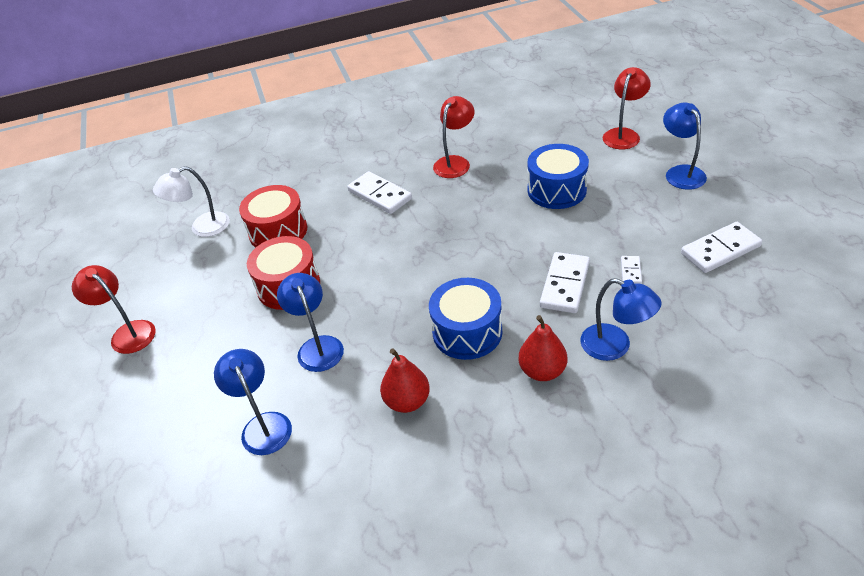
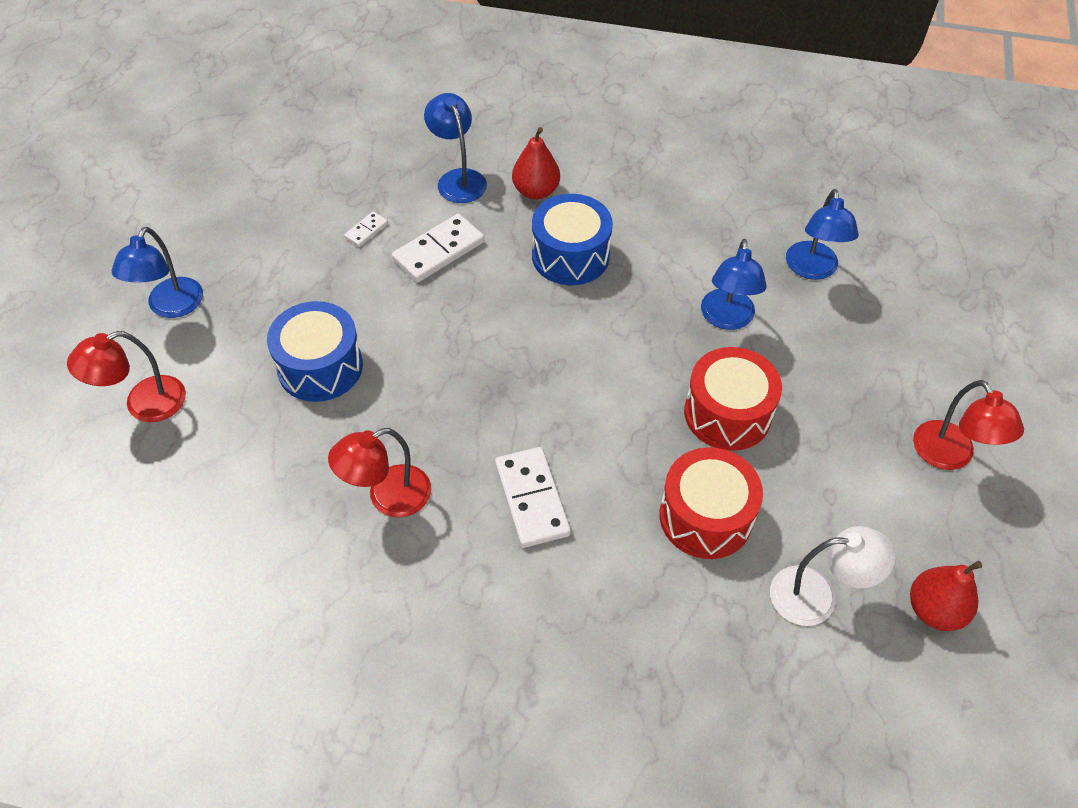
camera: 155 degrees left, 10 degrees up
(407, 401) = (669, 225): red pear -> red pear (934, 610)
(720, 250) = (266, 206): white domino -> none

